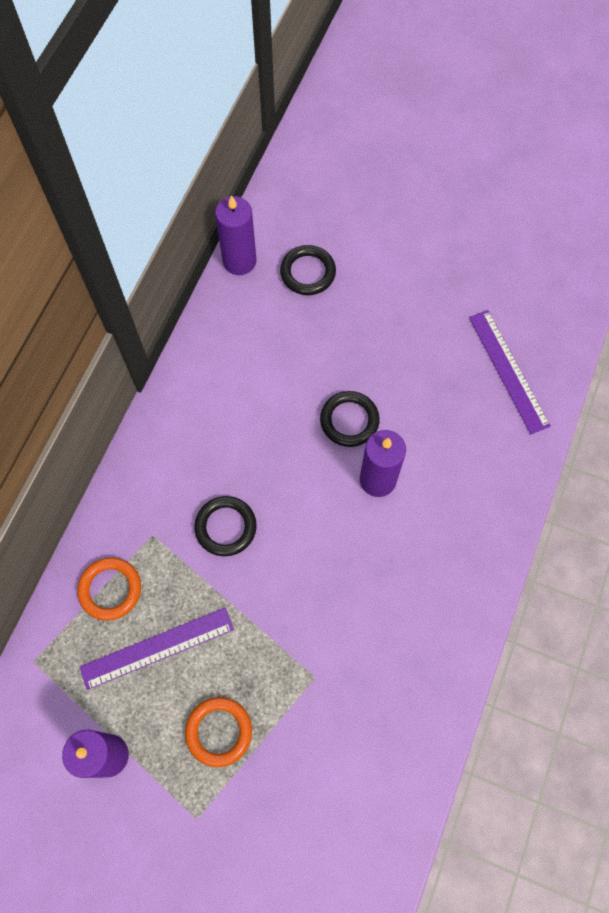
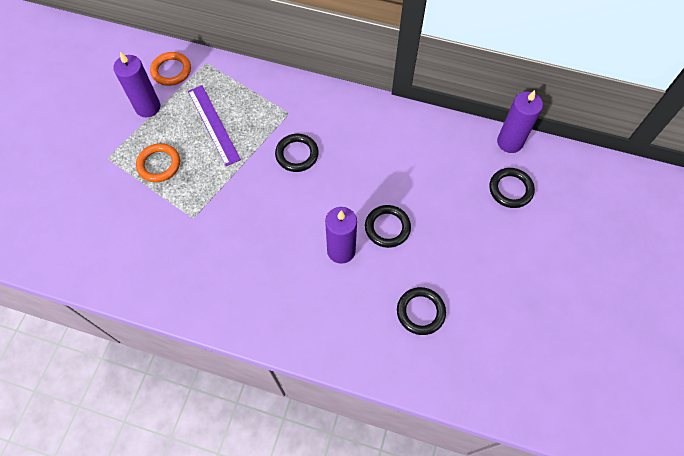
camera: 85 degrees right, 5 degrees down
(110, 589) = (251, 95): orange ring -> orange ring (171, 71)
(462, 396) = (420, 312): none -> black ring
(508, 371) = (450, 349): purple ruler -> none

